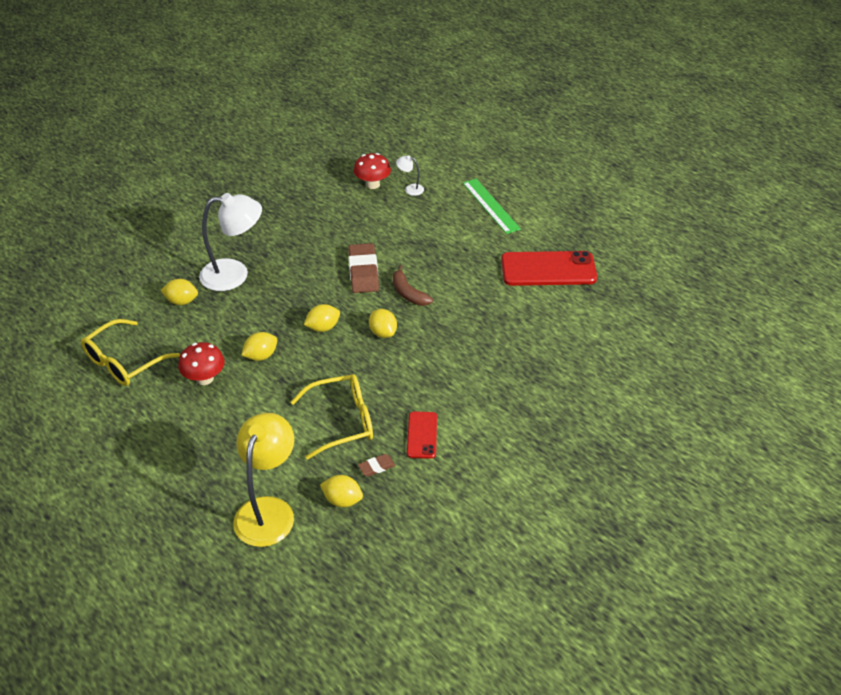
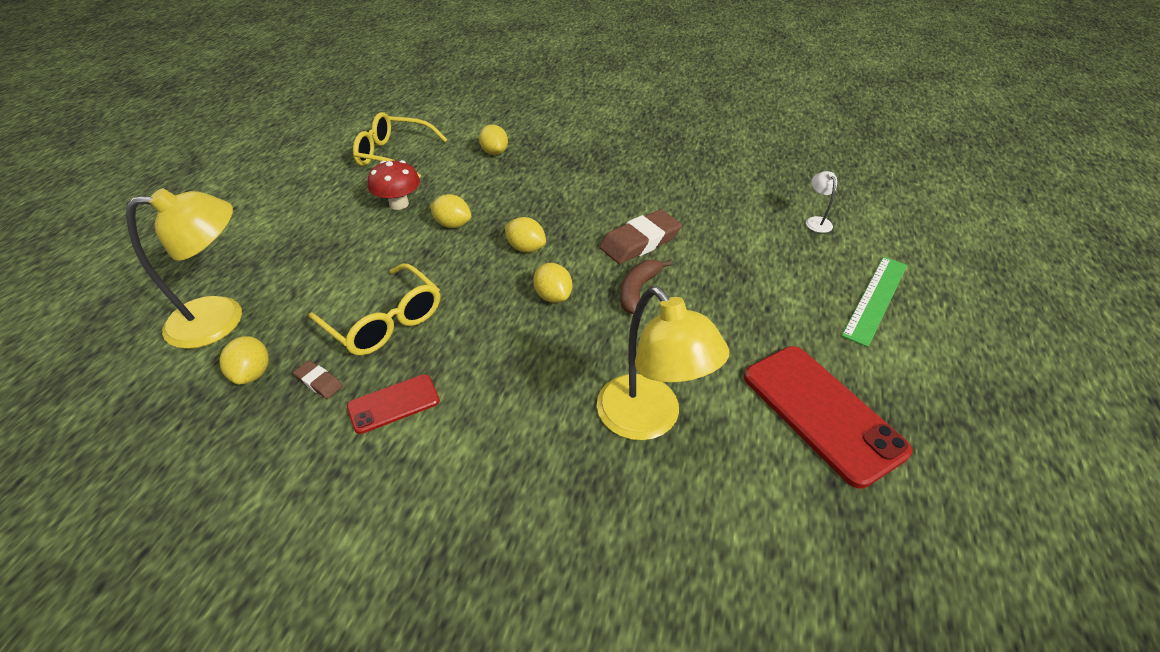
camera: 60 degrees right, 0 degrees up
(235, 274) = (556, 165): white lamp -> none
(372, 184) = (787, 193): red mushroom -> none
(383, 333) = (553, 296): yellow lemon -> yellow lemon turned 60 degrees counterclockwise
(509, 333) = (648, 420): none -> yellow lamp

